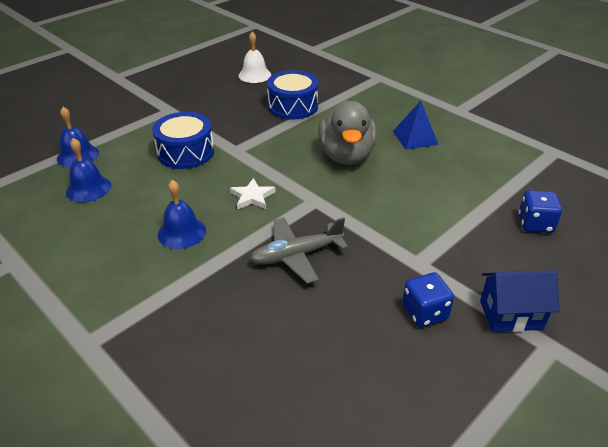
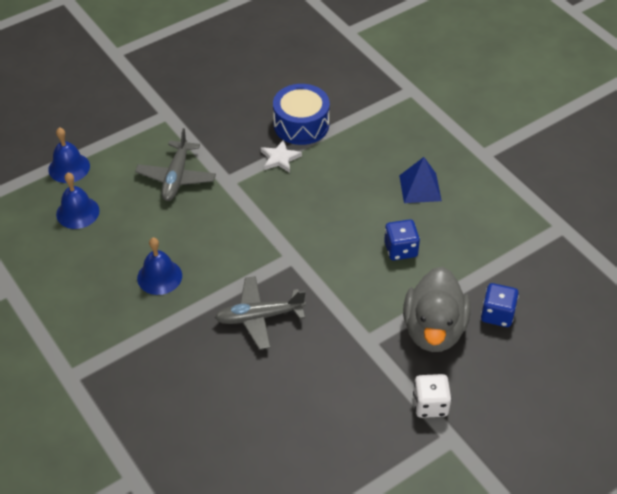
camera: 10 degrees right, 10 degrees up
(185, 152) = (176, 177): blue drum -> grey plane
(252, 197) = (232, 244): white star -> white star (280, 158)
(254, 75) = (269, 69): white bell -> none
(346, 155) = (339, 203): grey duck -> grey duck (434, 330)
(424, 312) = (355, 391): blue dice -> blue dice (400, 249)
(511, 315) = (430, 405): blue house -> white dice

